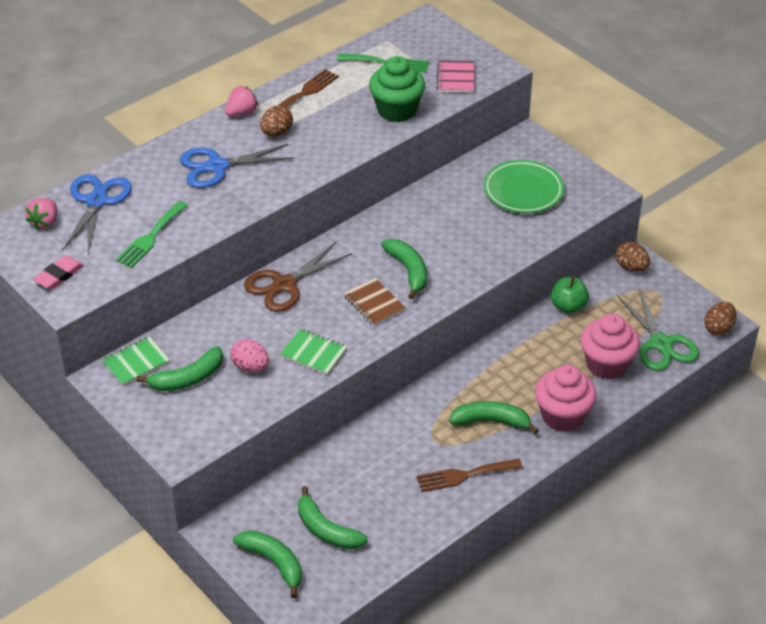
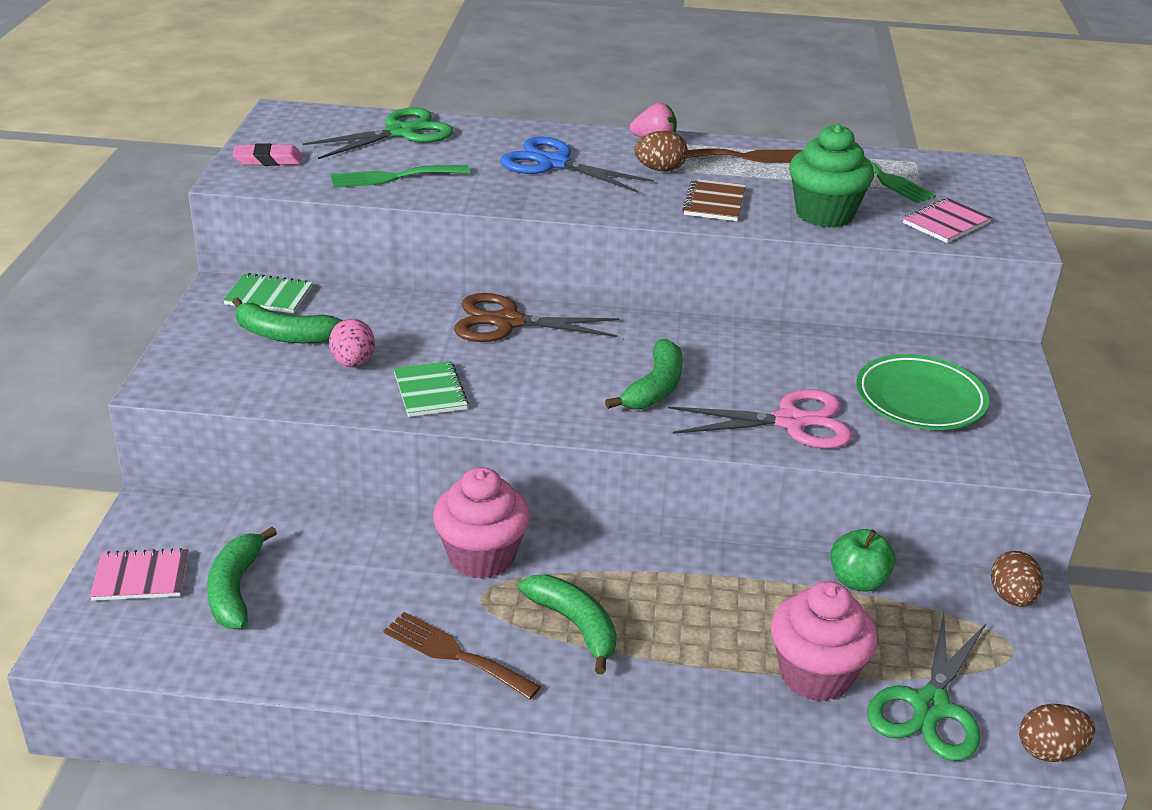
camera: 45 degrees right, 10 degrees down
(44, 222) = (332, 123): pink strawberry -> none
(96, 201) = (401, 132): blue scissors -> green scissors
(274, 563) = (141, 577): green banana -> pink notebook
(374, 303) = (567, 391): brown notebook -> brown notebook (714, 203)
(489, 245) = (790, 422): none -> pink scissors
(562, 416) = (669, 686): pink cupcake -> pink cupcake (481, 557)

